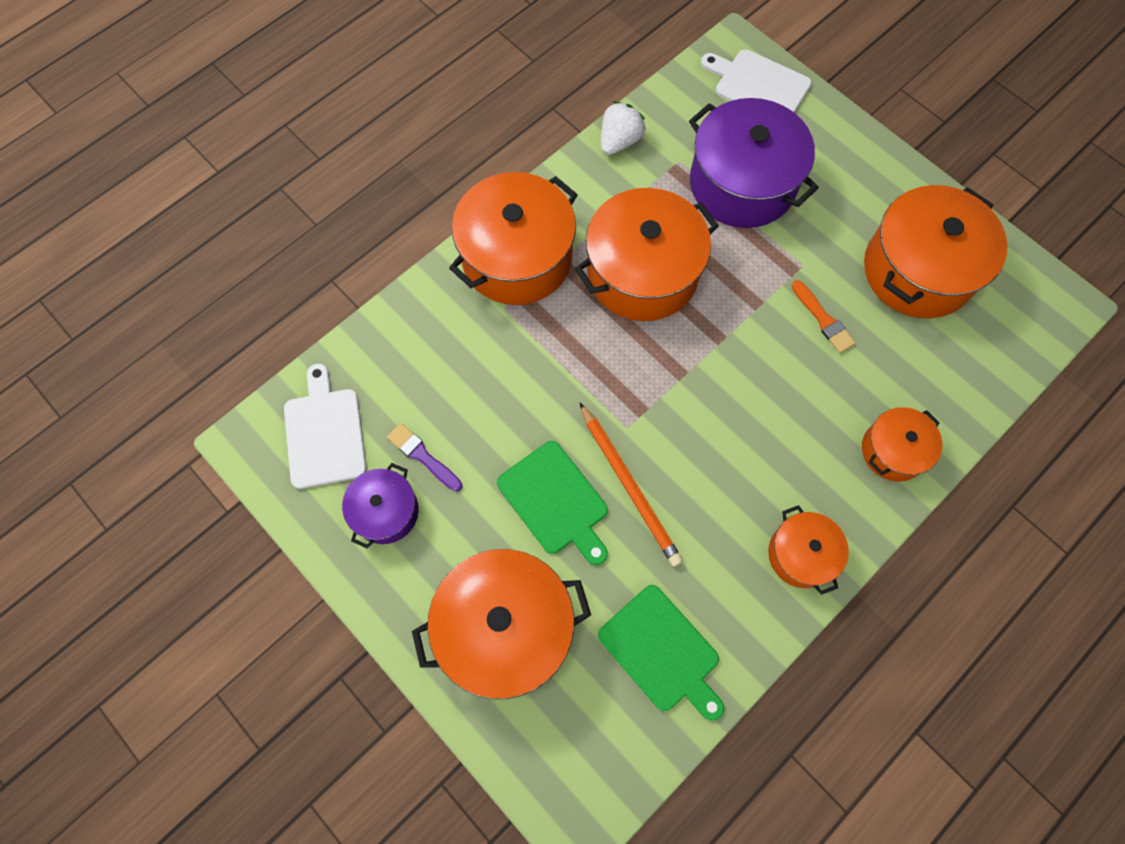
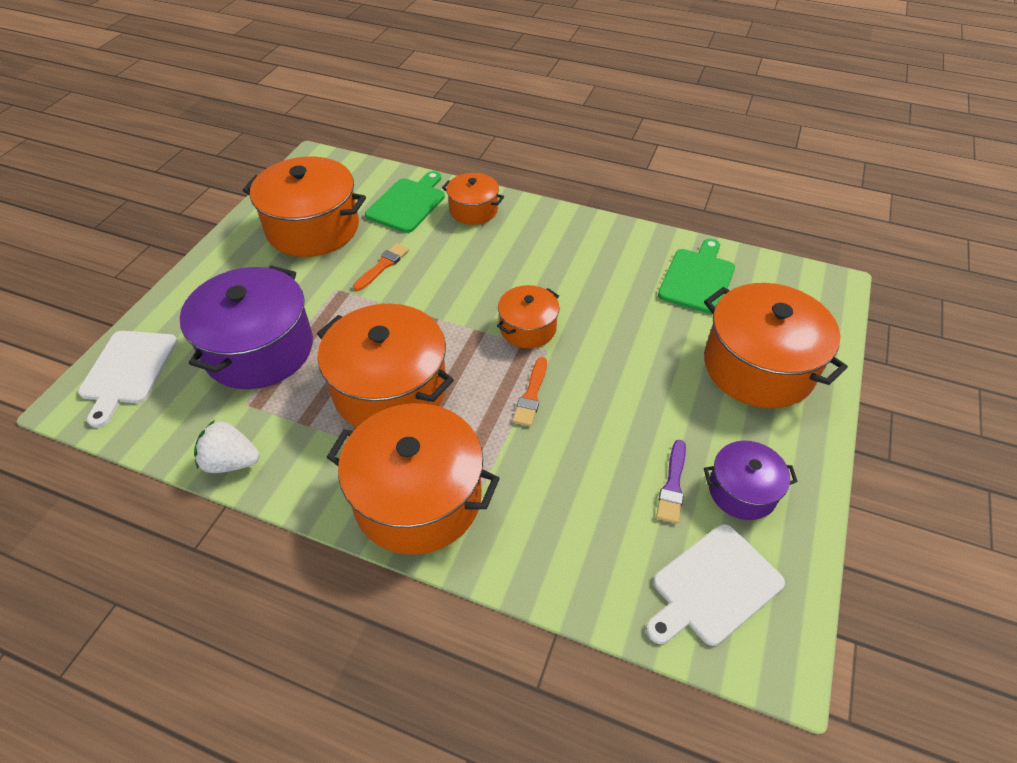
camera: 115 degrees left, 20 degrees down
(555, 501) = (640, 373): green cutting board -> green cutting board (407, 203)
(578, 387) = (531, 395): none -> orange brush
(629, 485) = (594, 333): orange pencil -> none
(801, 554) = (578, 233): orange pot -> orange pot (527, 328)

